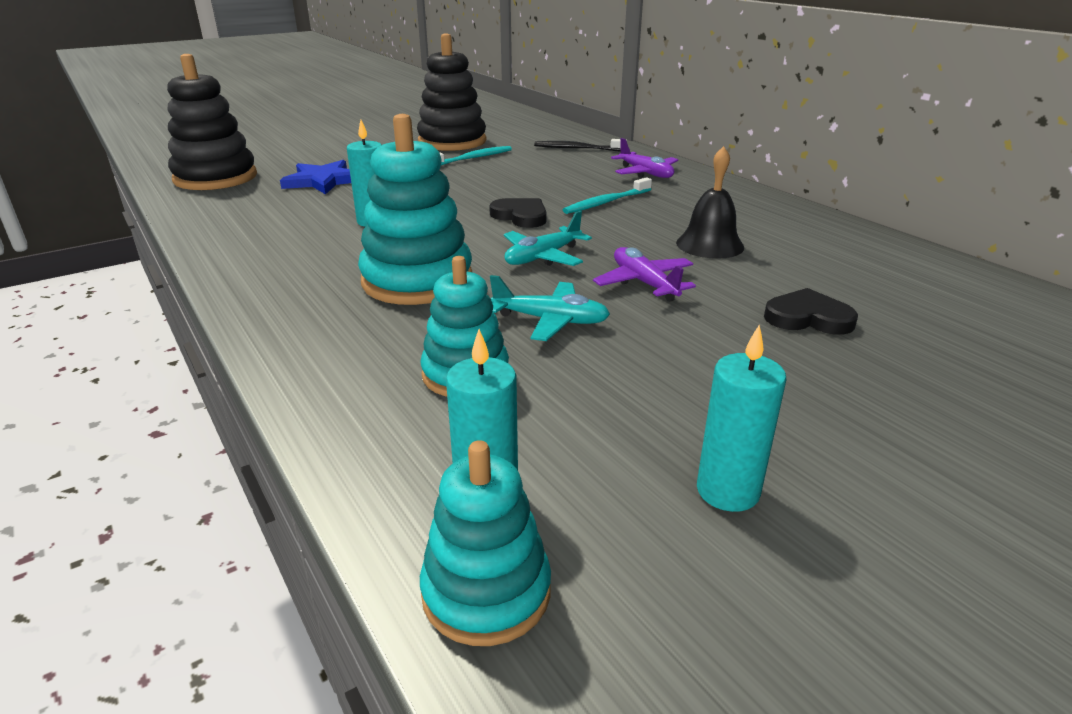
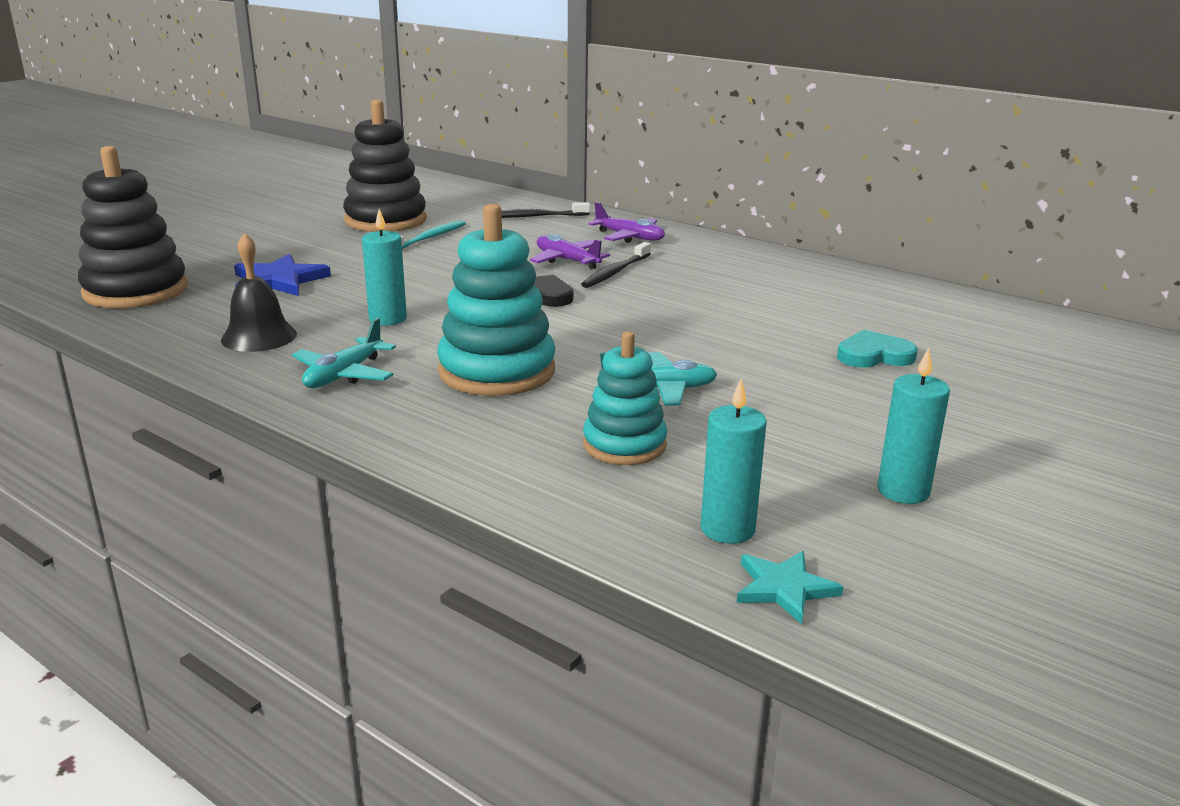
camera: 20 degrees left, 5 degrees down
(486, 592) = (784, 588): turquoise stacking toy -> turquoise star
(543, 257) = (601, 333): turquoise plane -> turquoise plane (344, 375)
(606, 202) = (615, 272): turquoise toothbrush -> black toothbrush
(644, 283) = (715, 345): purple plane -> purple plane (567, 260)
(710, 245) = (746, 302): black bell -> black bell (259, 337)
(808, 318) = (874, 355): black heart -> turquoise heart

